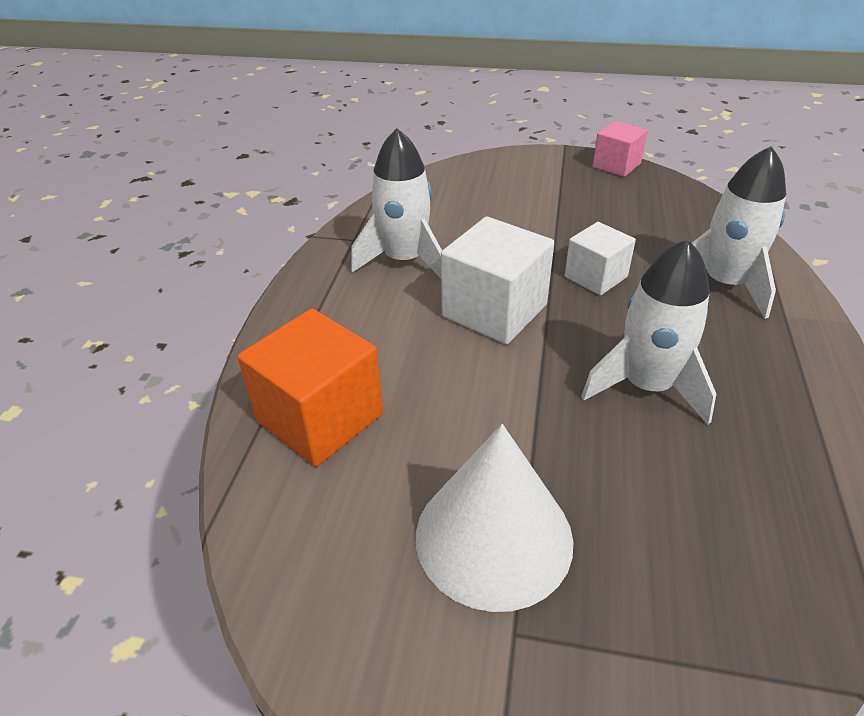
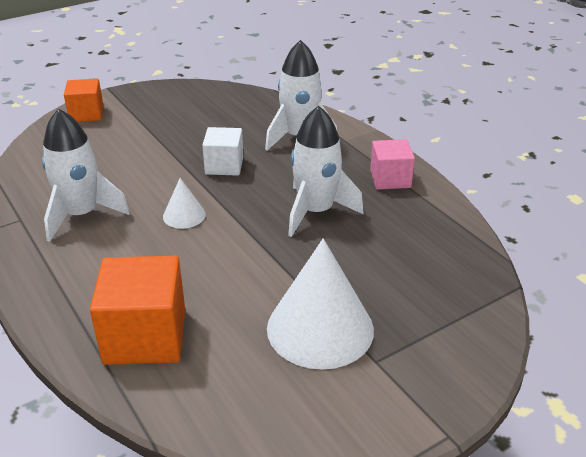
camera: 45 degrees left, 5 degrees down
(494, 310) = (184, 215): white cube -> white cone
(516, 163) = (86, 114): none -> orange cube
(616, 165) = (160, 89): pink cube -> pink cube (390, 179)

